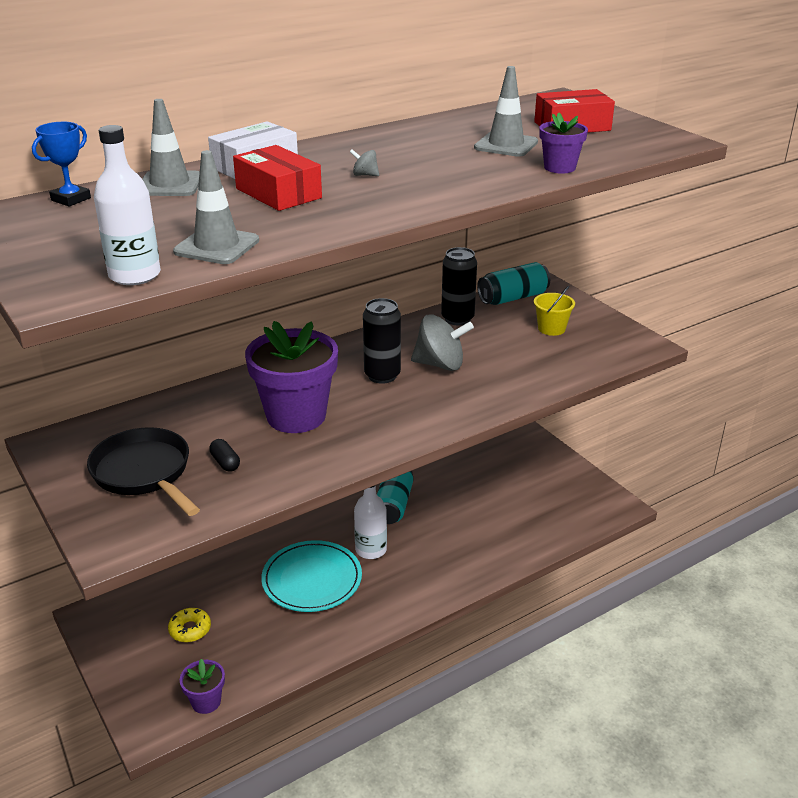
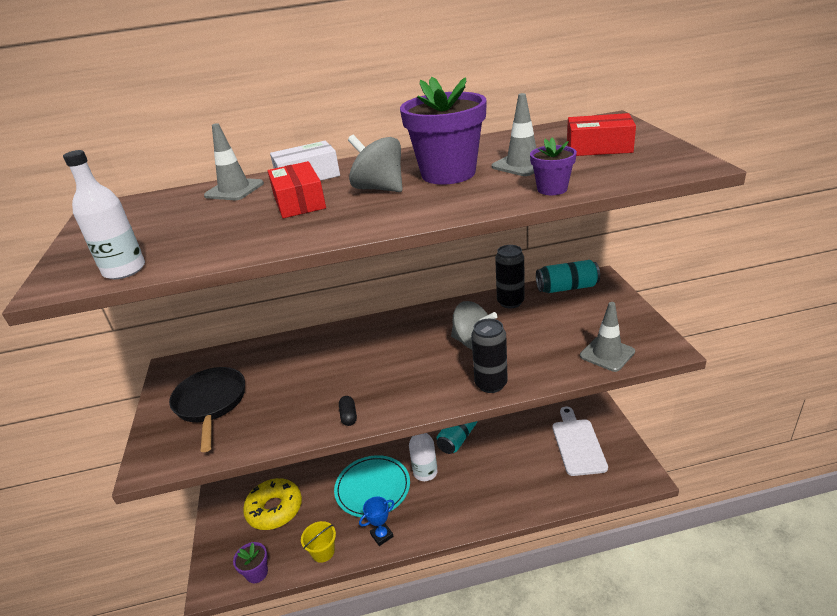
camera: 25 degrees right, 0 degrees up
(71, 199) = (161, 198): blue trophy -> blue trophy (382, 535)
(190, 629) = (274, 509): yellow donut -> yellow donut, size x1.87
(217, 246) = (206, 248): grey traffic cone -> grey traffic cone (607, 354)
(225, 462) = (267, 405): black capsule -> black capsule (349, 416)
(296, 416) = (339, 373): purple flower pot -> purple flower pot (448, 174)
(365, 175) = (379, 188): grey spinning top -> grey spinning top, size x2.38
(382, 375) = (423, 346): black can -> black can (491, 384)
(535, 487) = (577, 444): none -> white cutting board
(551, 328) = (585, 321): yellow bucket -> yellow bucket (323, 552)

